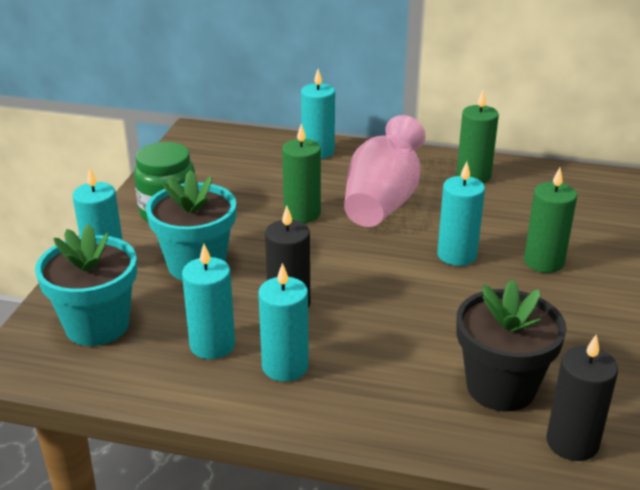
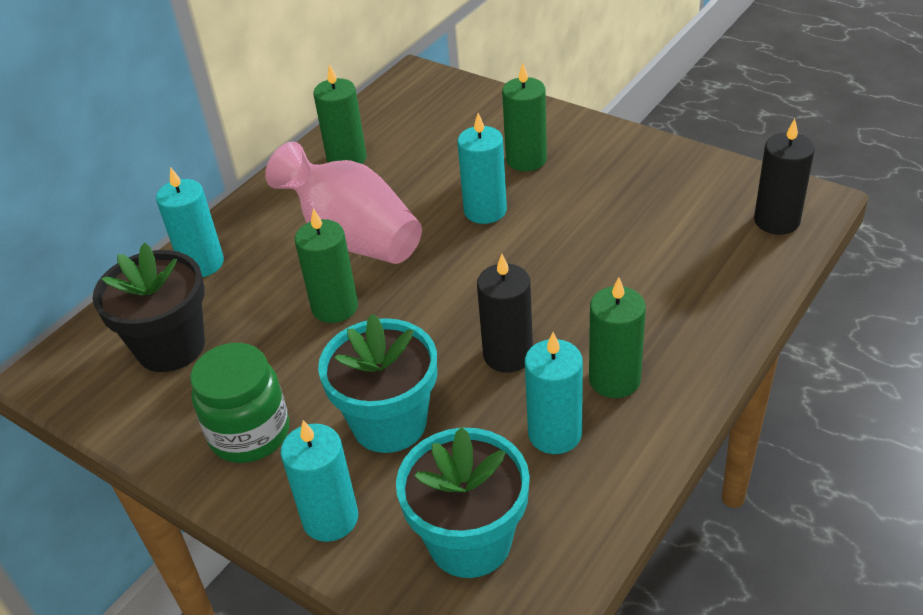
camera: 65 degrees left, 10 degrees up
(285, 366) = (614, 379): turquoise candle -> green candle
(501, 387) = (696, 240): black flower pot -> black flower pot (171, 347)

